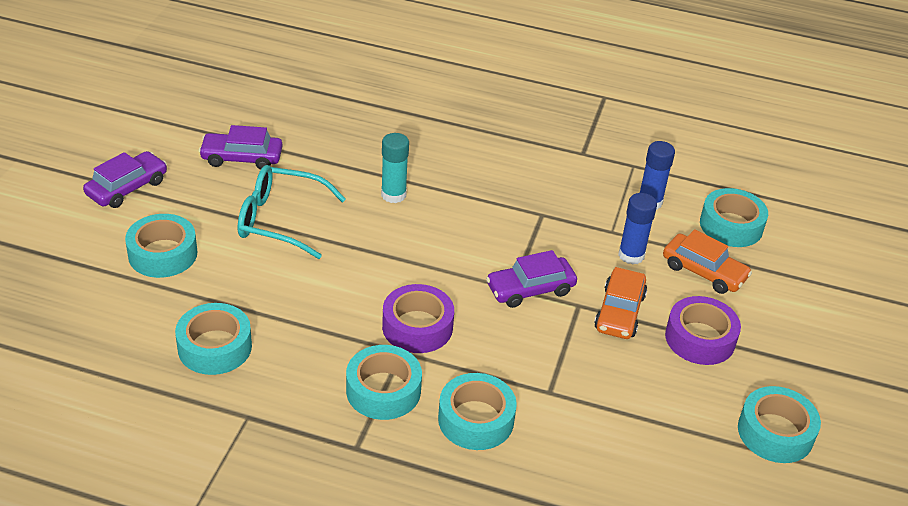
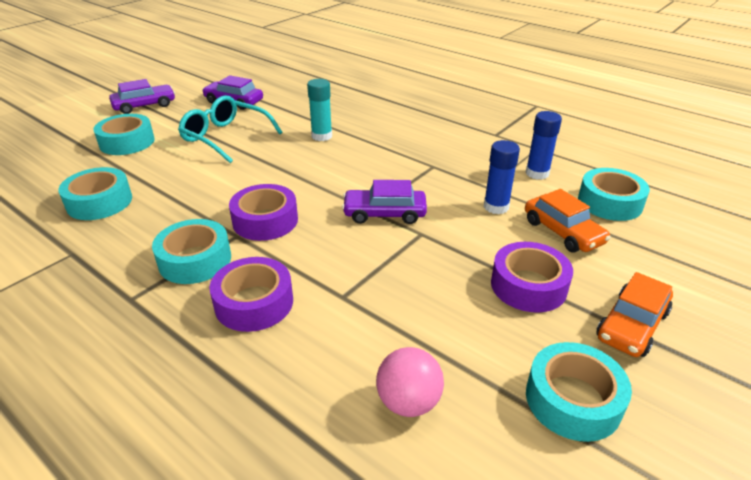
camera: 25 degrees right, 5 degrees down
(476, 419) = (254, 303): turquoise tape -> purple tape
(619, 312) = (457, 247): orange car -> orange car (631, 325)
(660, 470) = (408, 402): none -> pink ball

